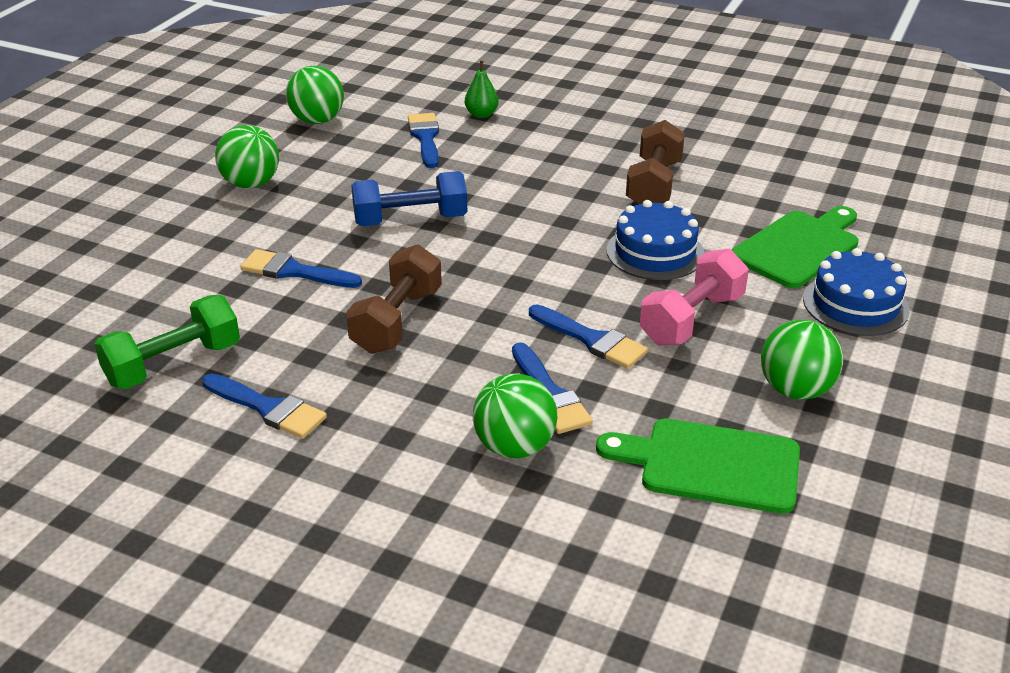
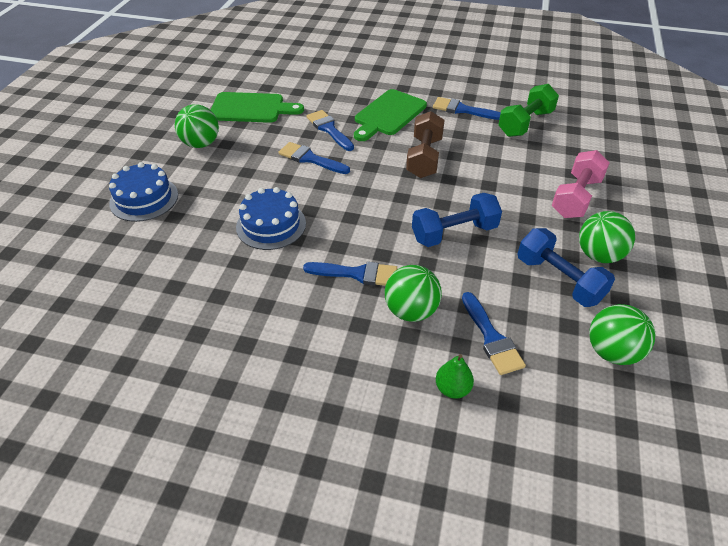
camera: 170 degrees right, 10 degrees up
(294, 271) = (505, 182): blue brush -> blue brush (357, 274)
(319, 169) = (559, 280): none -> blue dumbbell
(514, 447) = (341, 106): green ball -> green ball (411, 311)
(654, 185) = (268, 298): brown dumbbell -> none
(692, 319) = (251, 177): pink dumbbell -> pink dumbbell (576, 197)
(799, 247) = (164, 242): green cutting board -> green cutting board (388, 114)

